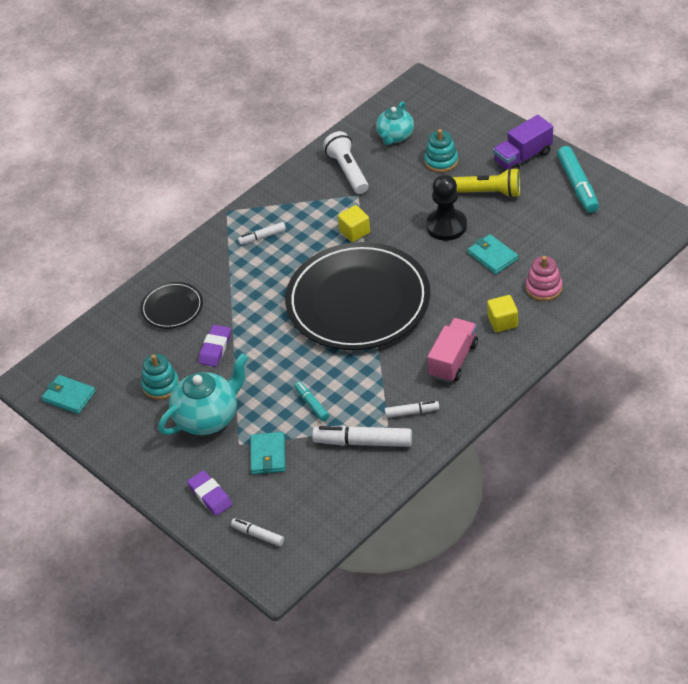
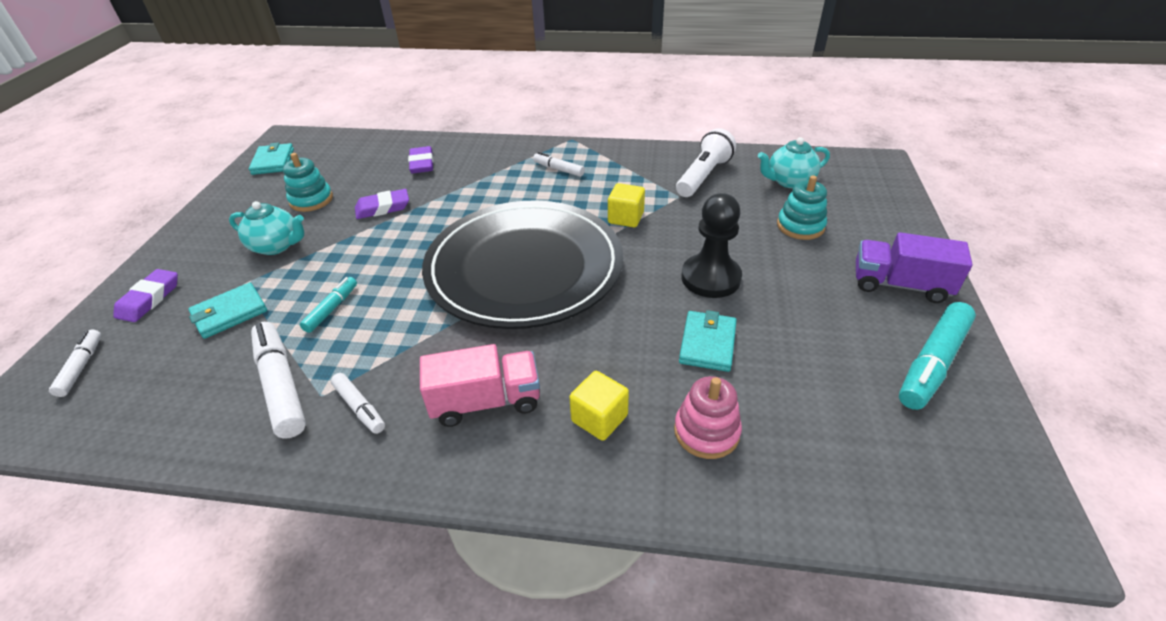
camera: 50 degrees right, 5 degrees down
(172, 307) = (422, 163): black plate -> purple eraser
(208, 417) = (277, 246): turquoise teapot -> turquoise teapot, size x0.65
(487, 192) = (803, 284): yellow flashlight -> none

